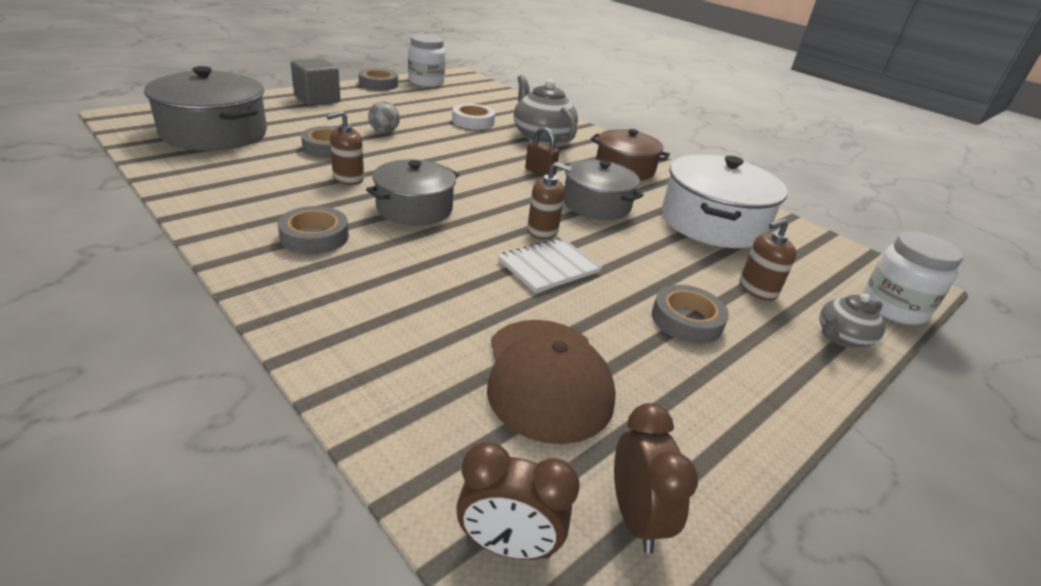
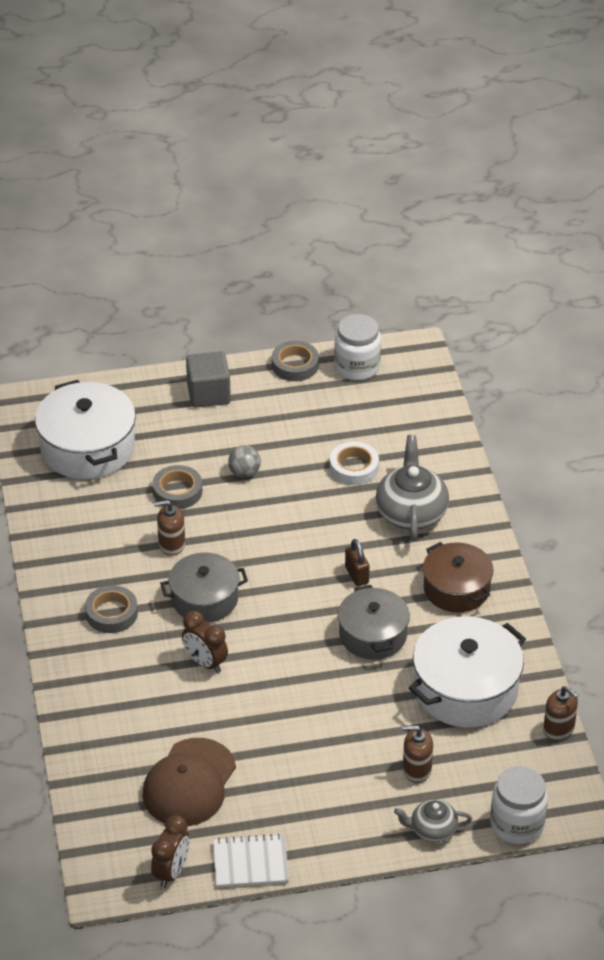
camera: 35 degrees right, 10 degrees up
(214, 133) = (87, 447): grey pot -> white pot
(508, 545) = (102, 857): brown clock -> brown clock (205, 662)
(542, 231) = (293, 655): brown soap dispenser -> brown soap dispenser (559, 729)
(549, 267) = (265, 695): white notebook -> white notebook (250, 863)
(686, 320) = (325, 775): grey tape -> none

